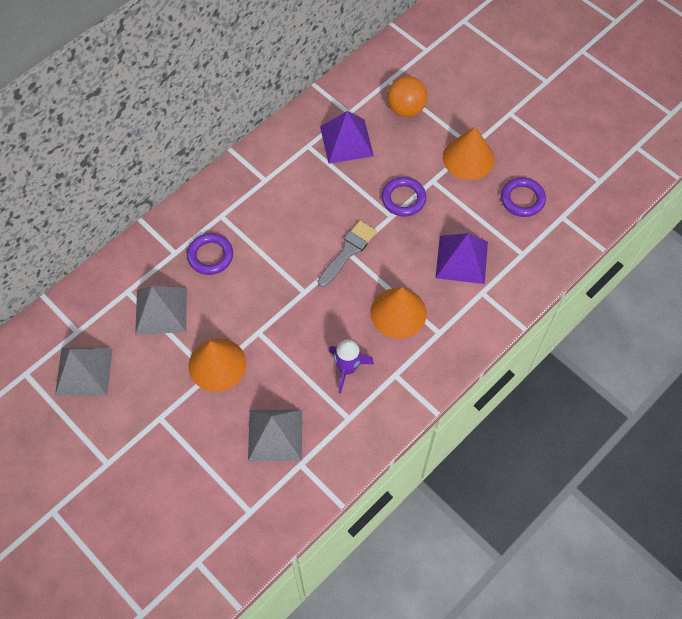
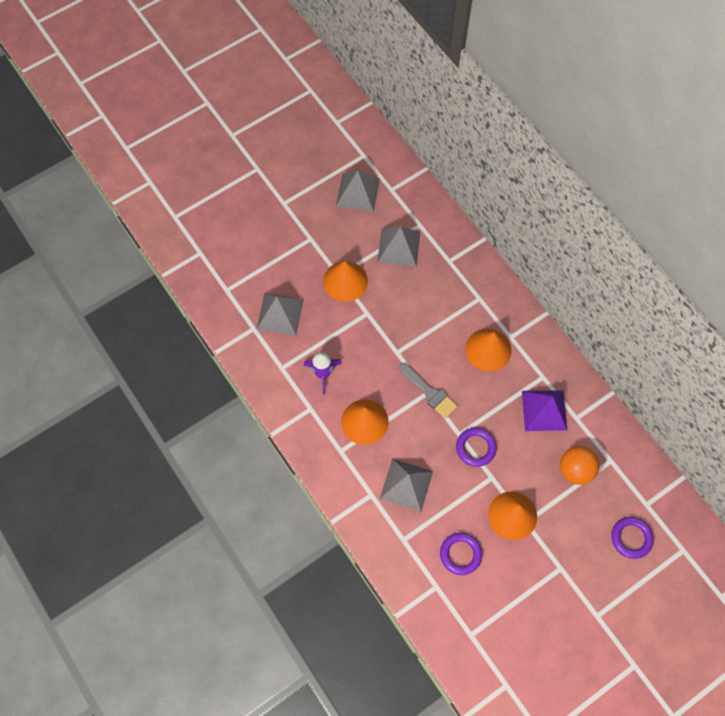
camera: 100 degrees right, 5 degrees up
(210, 256) = (442, 286): purple ring -> purple ring (631, 538)
(285, 200) = (488, 349): none -> orange cone
(462, 259) = (406, 485): purple pyramid -> grey pyramid

